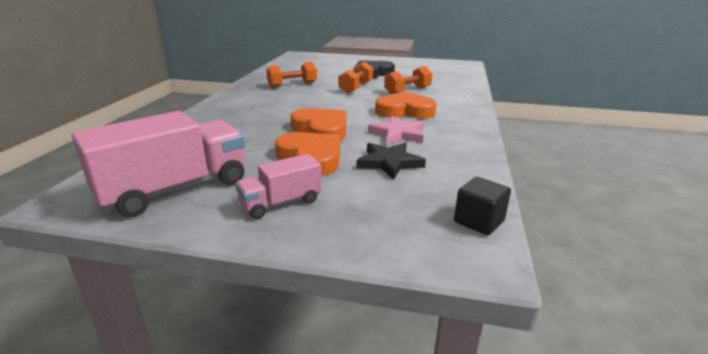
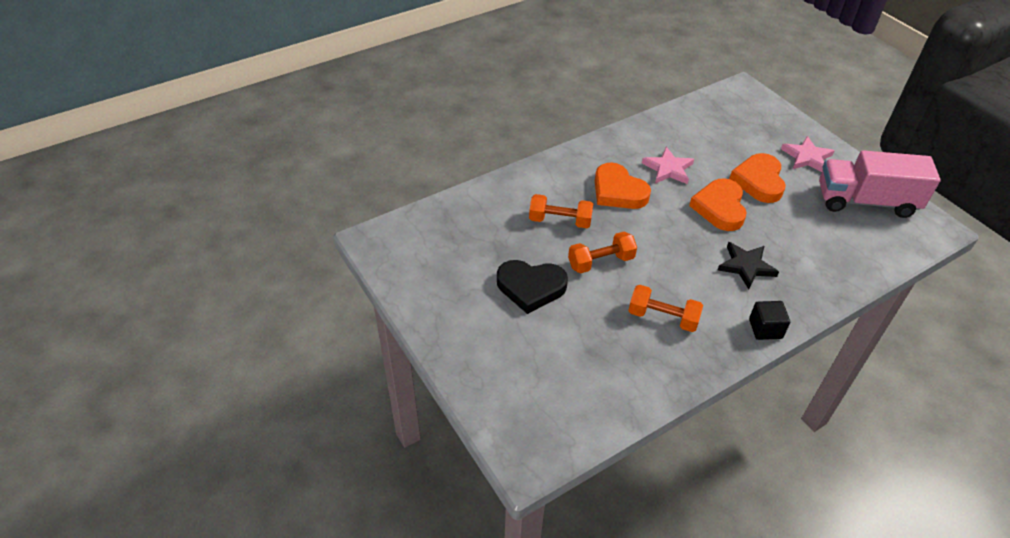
camera: 135 degrees left, 20 degrees up
(281, 203) = (807, 157): pink truck -> pink star
(389, 163) = (712, 149): black star -> black star (746, 266)
(479, 221) = (719, 97): black cube -> black cube (765, 329)

